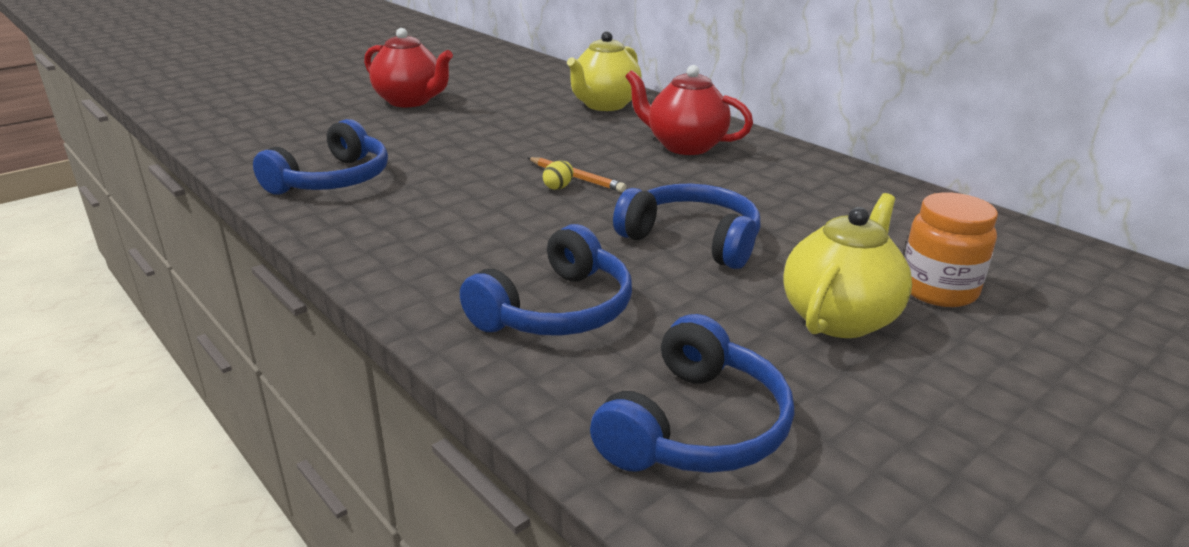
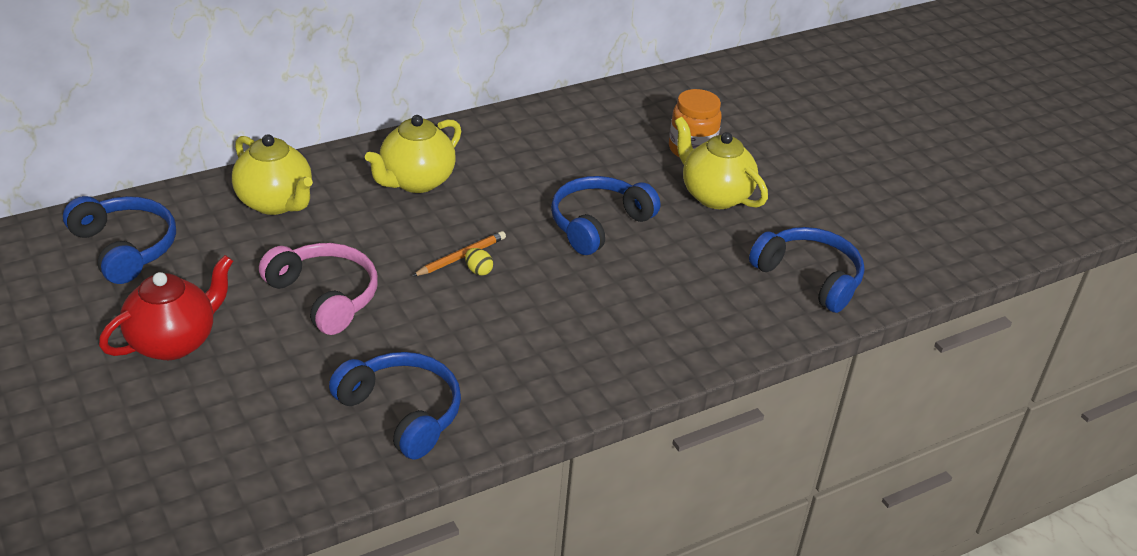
camera: 80 degrees left, 10 degrees up
(486, 135) = (325, 296): none -> pink headphones
(556, 310) = (682, 306): blue headphones -> blue headphones (125, 248)
(684, 146) = (415, 181): red teapot -> yellow teapot

